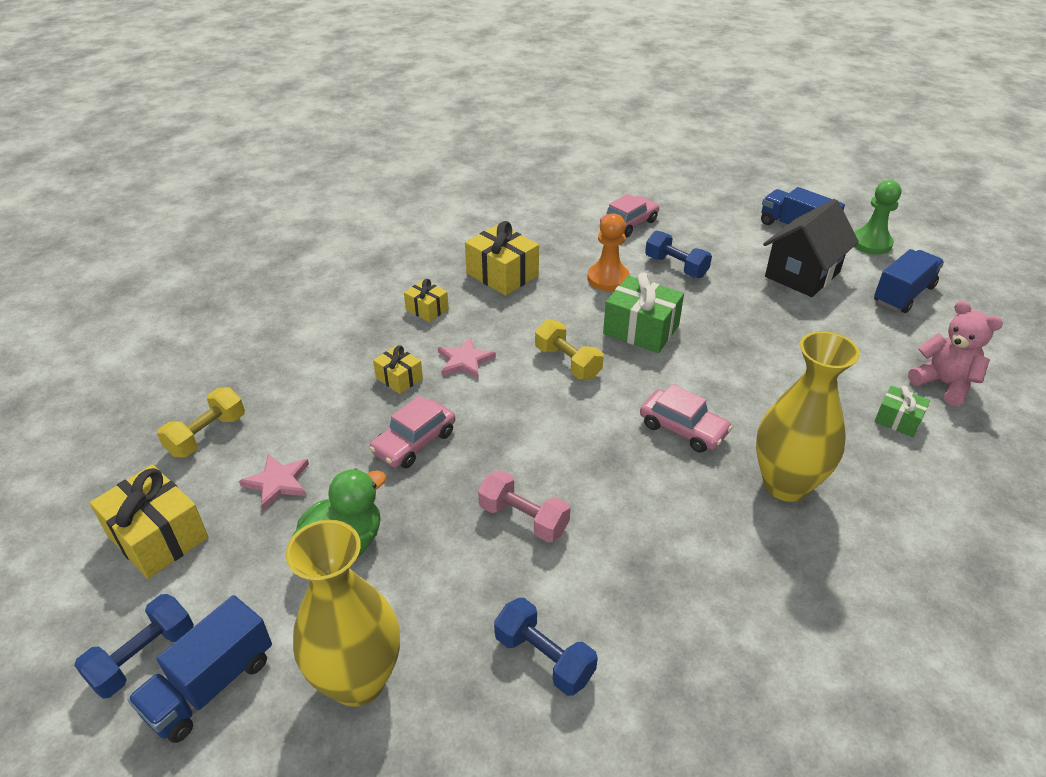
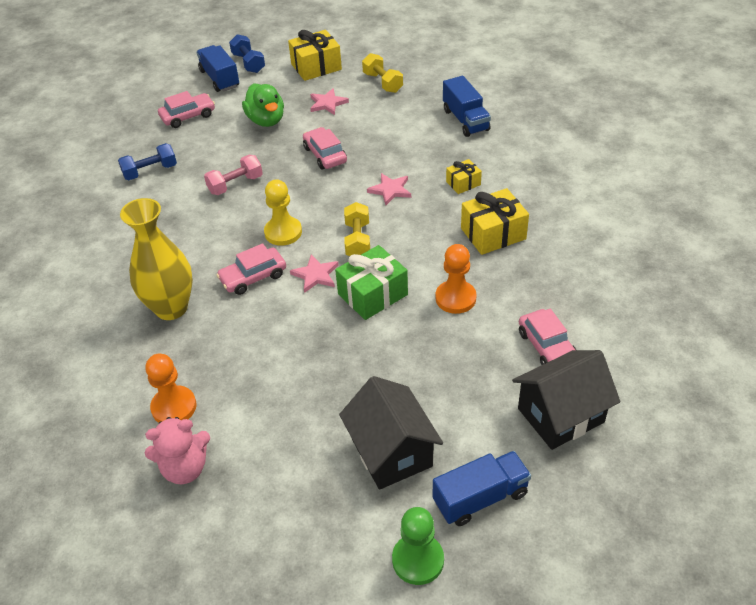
camera: 115 degrees right, 5 degrees up
(358, 680) = (188, 116): yellow vase -> pink car
(399, 378) = (389, 158): yellow gift -> none
(567, 362) = (357, 240): yellow dumbbell -> yellow dumbbell turned 75 degrees counterclockwise
(592, 430) = (283, 232): none -> yellow pawn
(643, 378) = (316, 275): none -> pink star
(676, 267) = (452, 354): blue dumbbell -> none
(692, 209) = (561, 415): none -> black house
(898, 420) = (174, 407): green gift -> orange pawn
(903, 294) = (313, 526): blue truck -> blue truck (465, 120)

